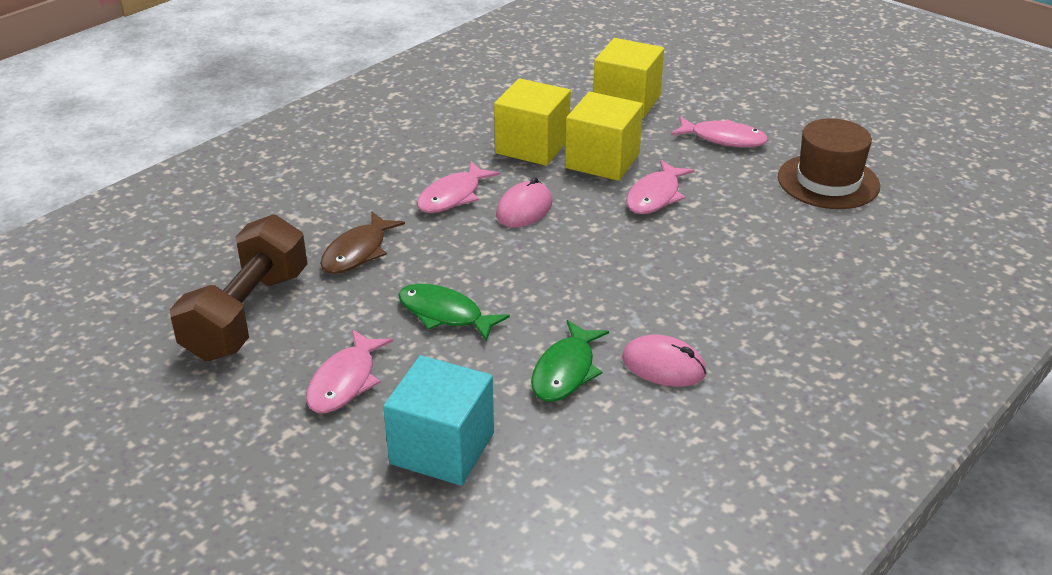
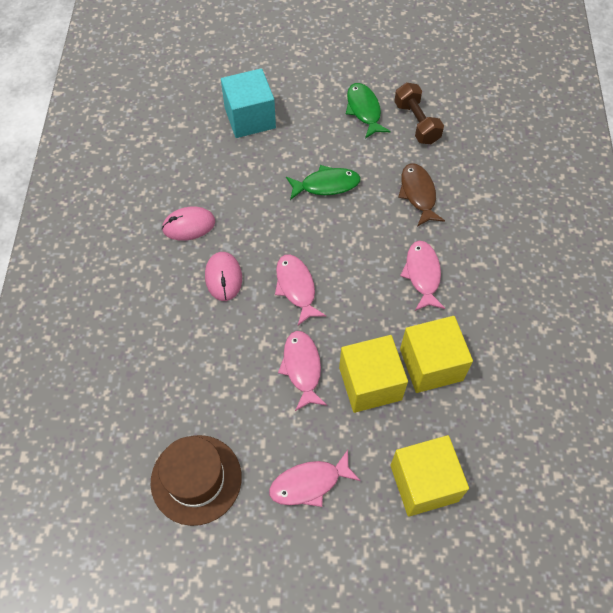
camera: 140 degrees right, 25 degrees up
(247, 314) = (416, 123): brown dumbbell -> brown dumbbell, size x0.64
(345, 382) = (327, 120): pink fish -> pink fish (296, 287)
(524, 209) = (369, 294): pink mouse -> pink mouse (223, 277)
(565, 371) = (234, 190): green fish -> green fish (364, 110)

